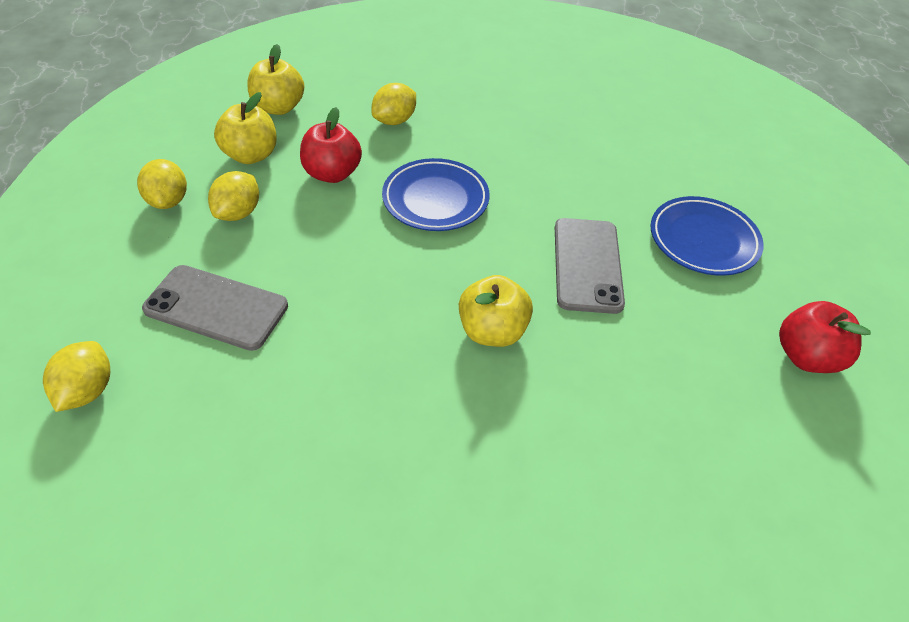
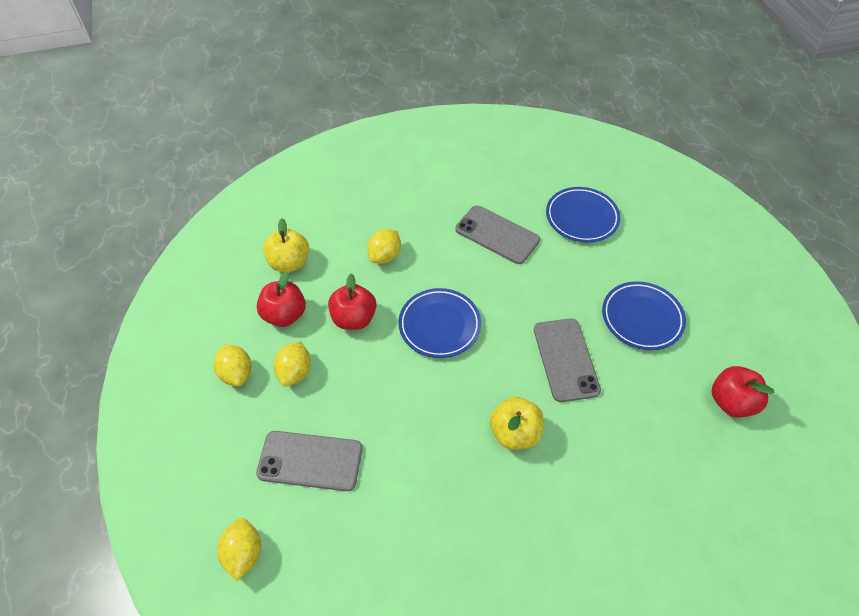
camera: 10 degrees left, 5 degrees up
(251, 155) = (284, 315): yellow apple -> red apple
(540, 124) = (497, 235): none -> grey phone
(653, 125) = (581, 217): none -> blue plate

